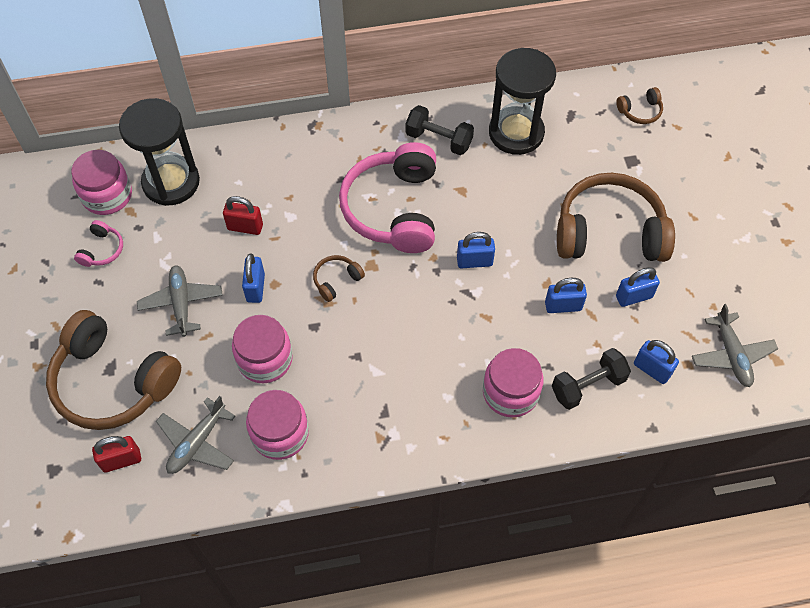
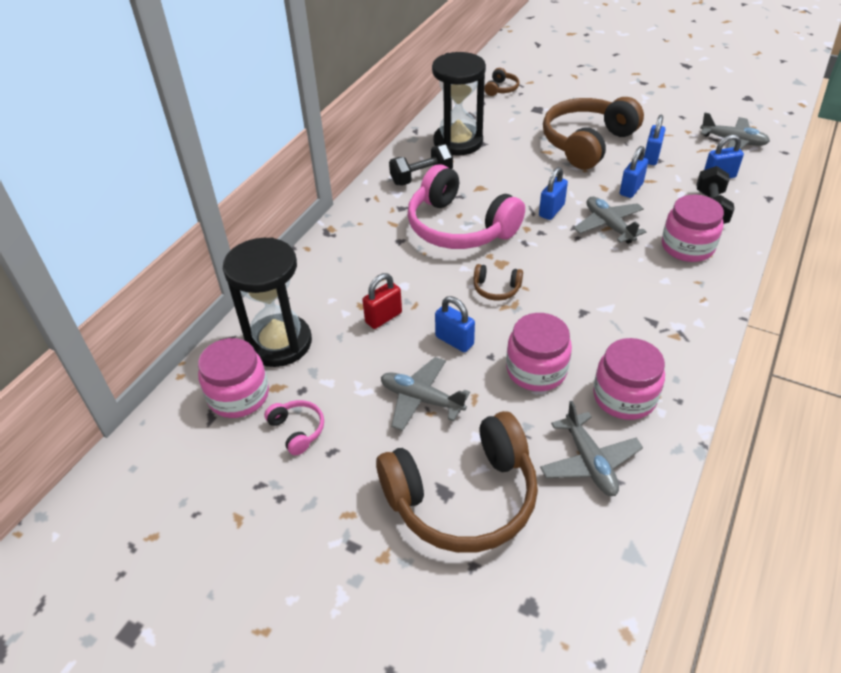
camera: 50 degrees left, 15 degrees down
(121, 460) = (564, 535): red padlock -> none
(336, 280) = (496, 289): brown headphones -> brown headphones turned 75 degrees counterclockwise
(490, 316) = (608, 225): none -> grey plane

